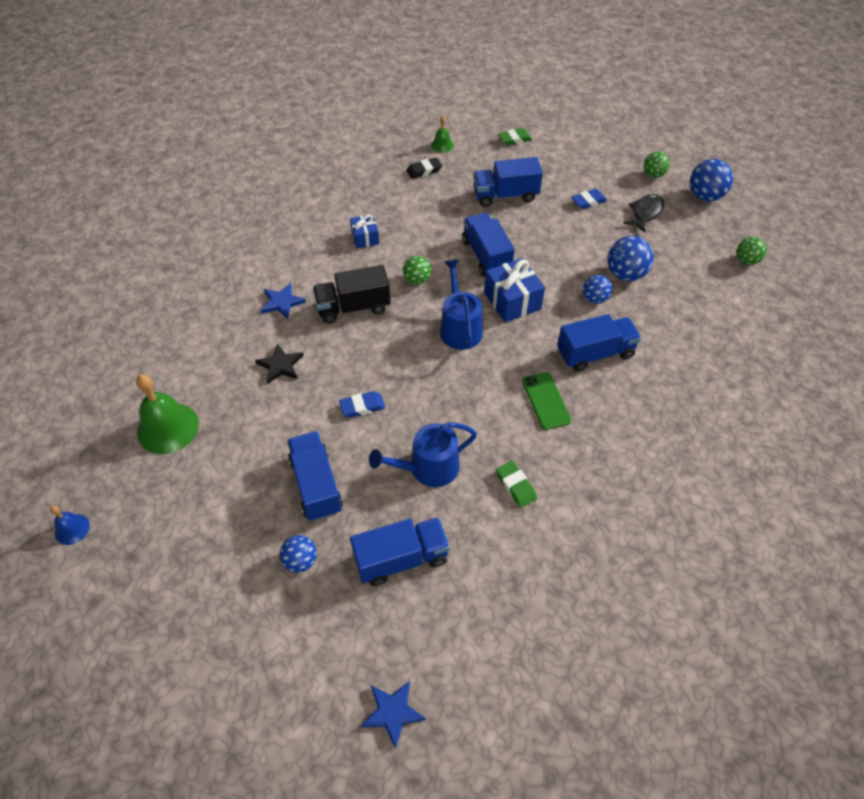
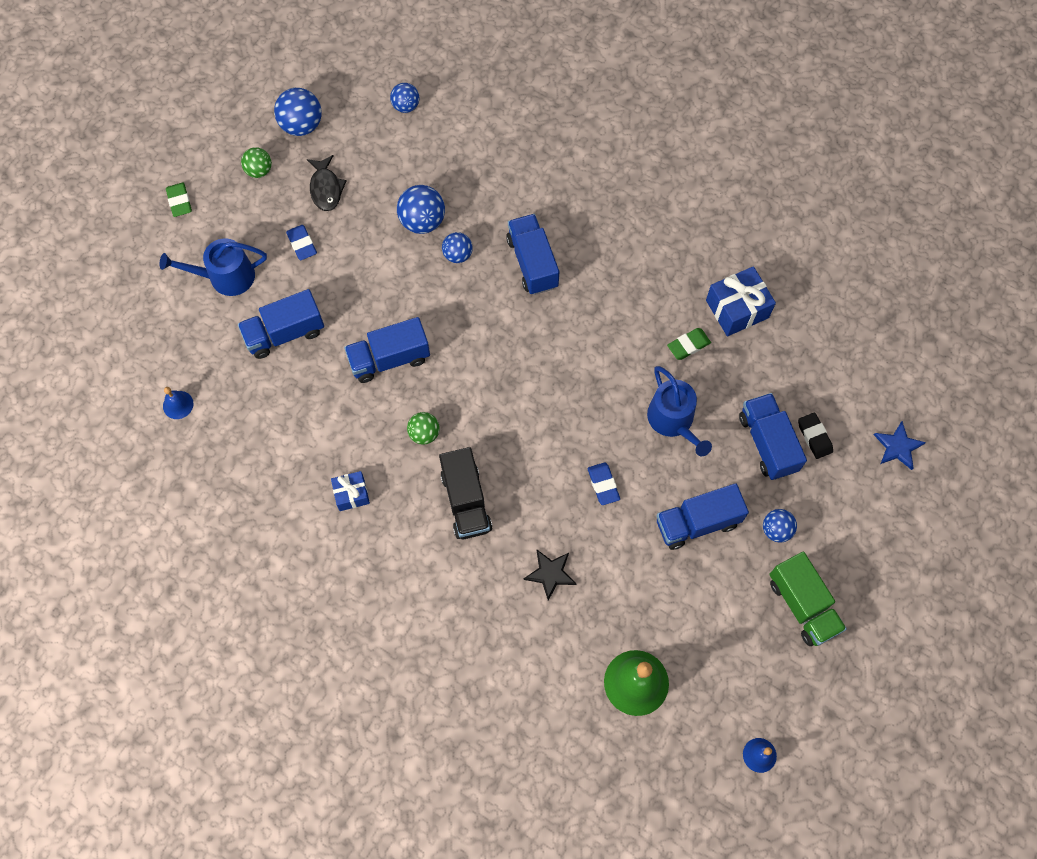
camera: 90 degrees left, 15 degrees up
(214, 582) = (802, 605): none -> green truck
(282, 302) = (457, 582): blue star -> none
(424, 170) = (229, 427): black eraser -> black eraser (814, 437)
(442, 145) = (178, 405): green bell -> blue bell
(459, 328) = (497, 389): blue watering can -> blue watering can (226, 277)
(505, 195) = (285, 333): blue truck -> blue truck turned 75 degrees clockwise
(512, 301) = (459, 335): blue gift -> blue gift (737, 309)
(515, 139) = (175, 316): green eraser -> green eraser (179, 201)
(546, 400) = (592, 312): green phone -> none
(645, 213) = (326, 188): black fish -> black fish turned 135 degrees counterclockwise
(746, 260) = (406, 106): green ball -> blue ball

